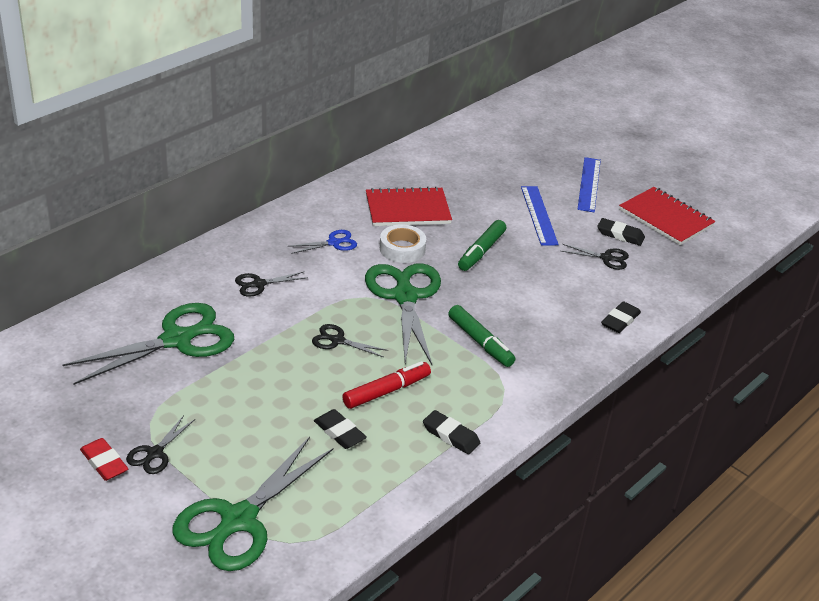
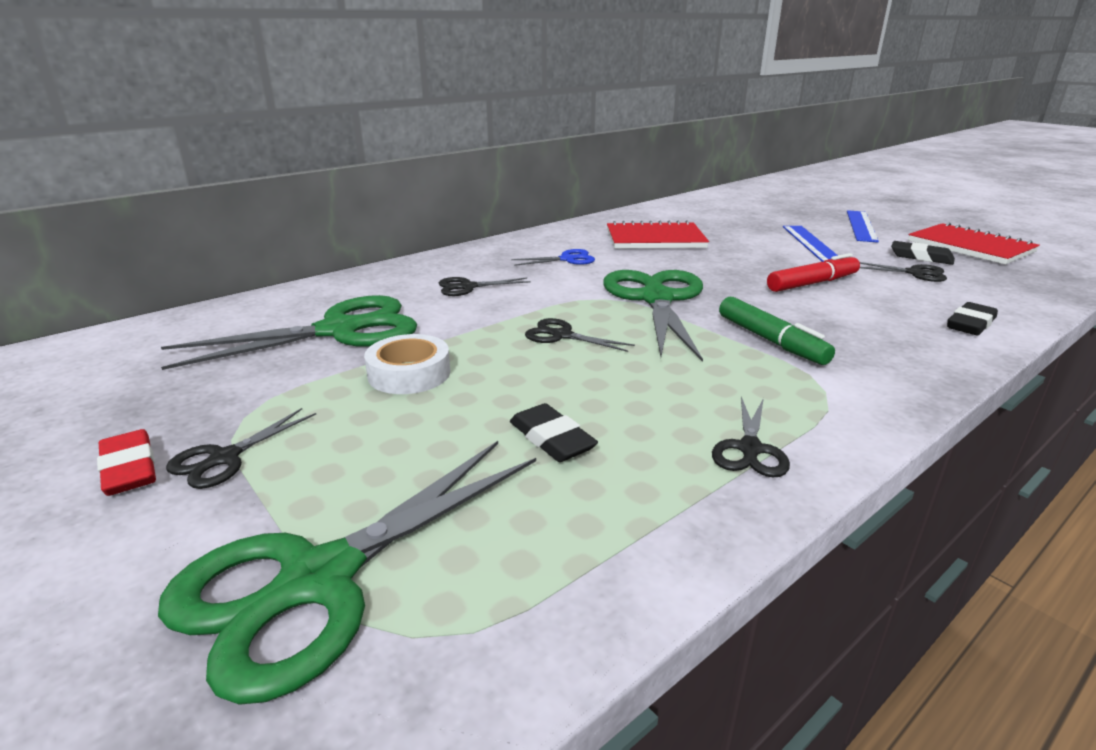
camera: 10 degrees right, 10 degrees down
(386, 391) = (633, 389): red marker -> red marker (812, 283)
(402, 249) = (650, 264): white tape -> white tape (409, 373)
(451, 435) = (750, 449): black eraser -> black scissors
(481, 251) = (749, 267): green marker -> none

